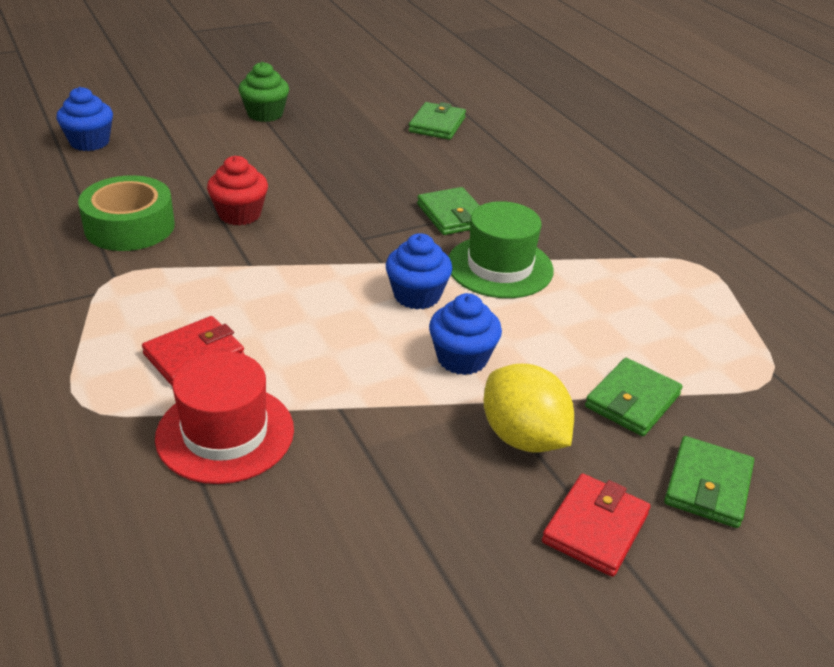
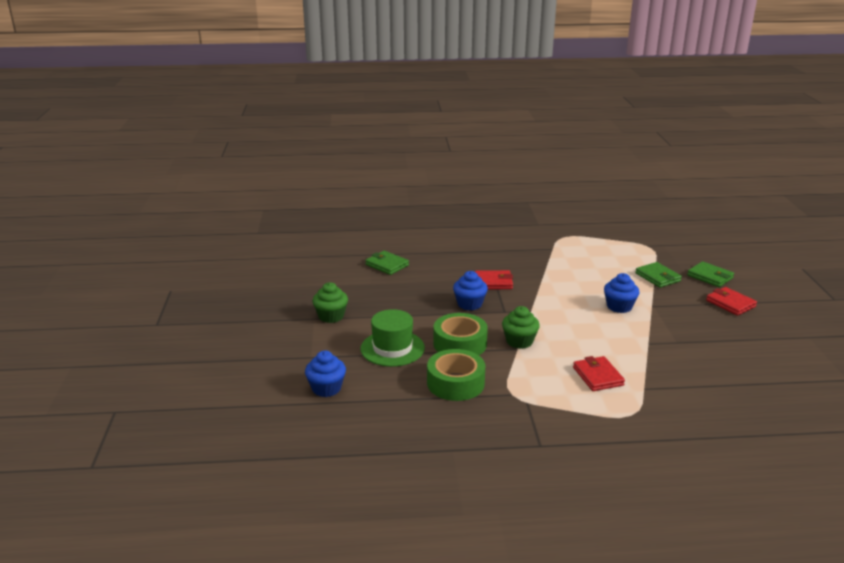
camera: 65 degrees left, 10 degrees down
(225, 433) = (661, 375): red hat -> none
(239, 214) = (460, 344): red cupcake -> green tape
(273, 264) = (519, 341): none -> green cupcake
(417, 295) = (565, 307): blue cupcake -> blue cupcake (469, 304)
(452, 215) = (493, 282): green wallet -> red wallet
(500, 267) = (548, 281): green hat -> green hat (392, 348)
(523, 437) = (676, 305): yellow lemon -> none

